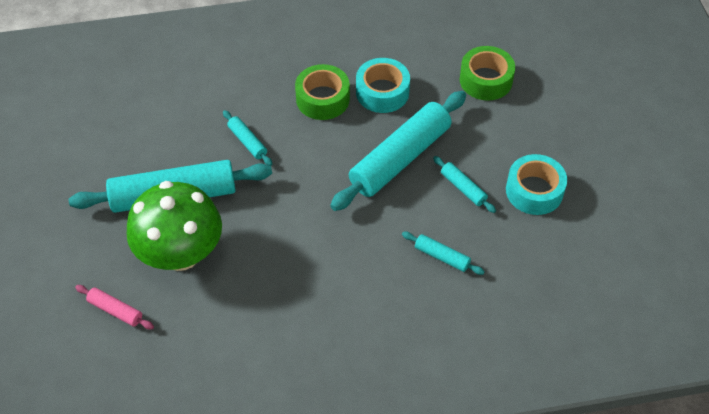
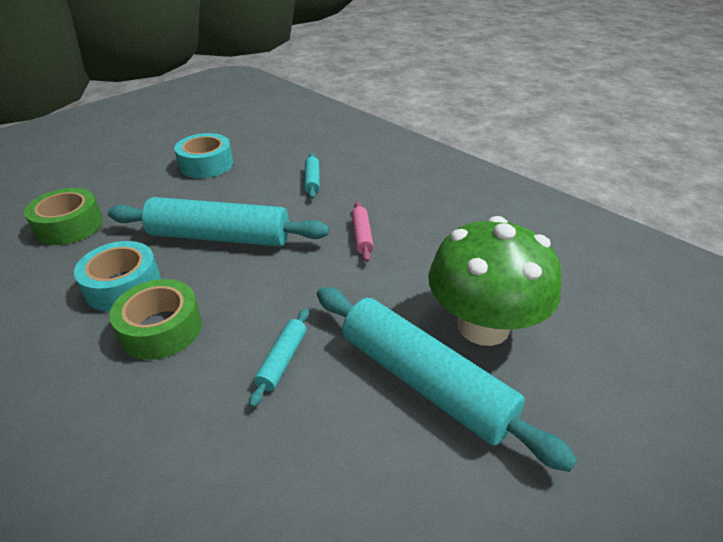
camera: 125 degrees left, 15 degrees down
(115, 310) = (599, 335): pink rolling pin -> pink rolling pin (362, 236)
(463, 188) = (230, 194): turquoise rolling pin -> none

